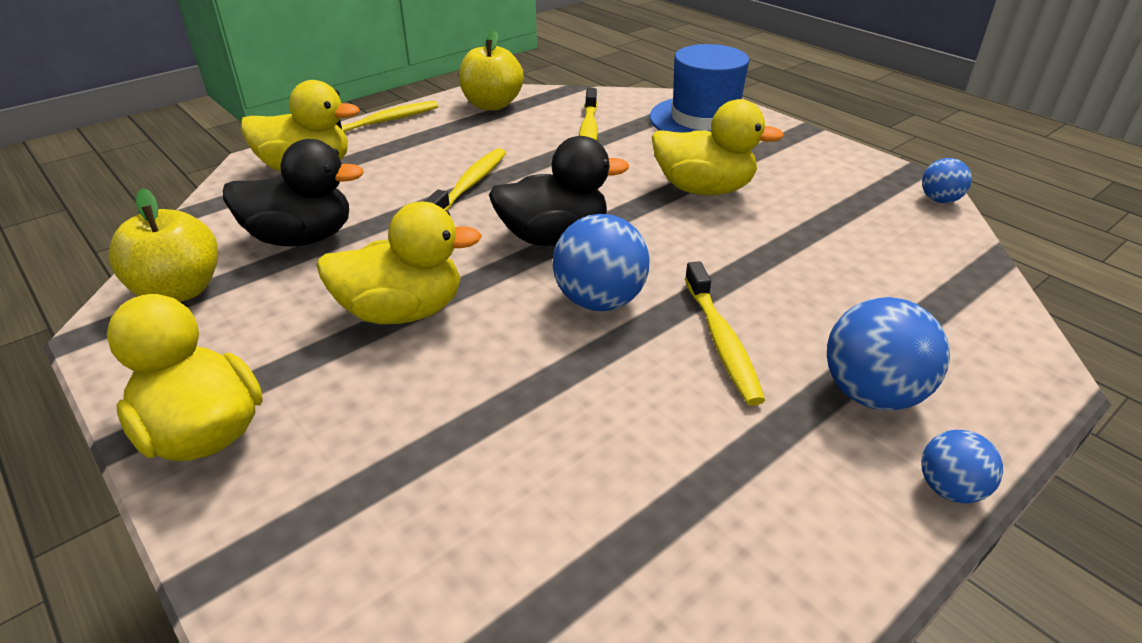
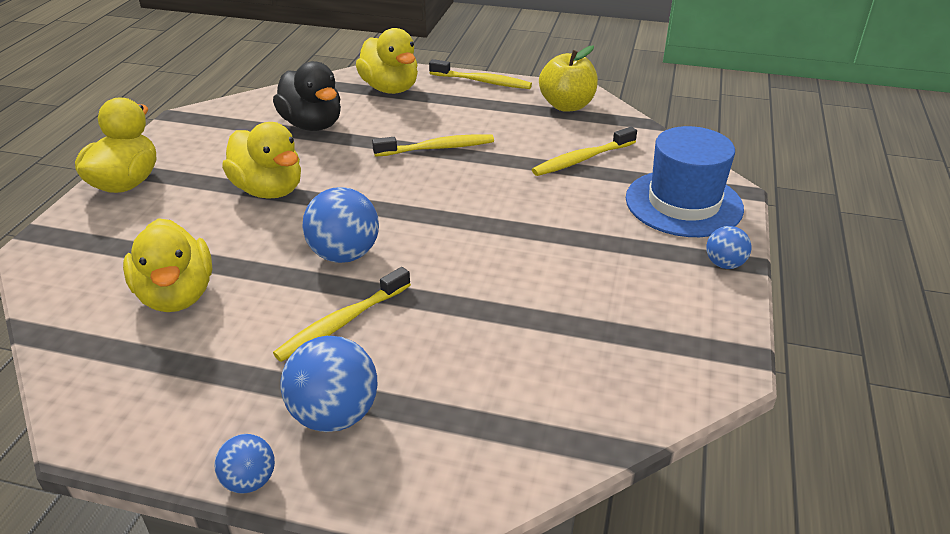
camera: 55 degrees right, 0 degrees up
(179, 291) = (230, 118): yellow apple -> none
(554, 237) = (405, 207): black duck -> none
(703, 189) = (553, 245): yellow duck -> yellow duck (177, 295)
(939, 200) = (704, 386): blue ball -> blue ball (724, 264)

